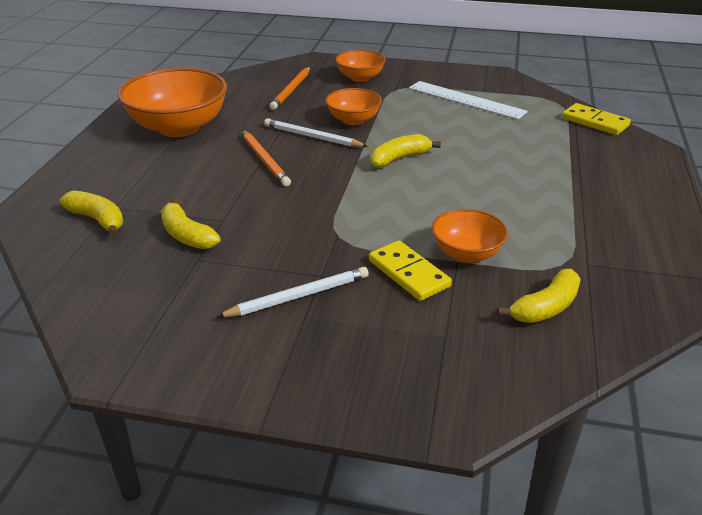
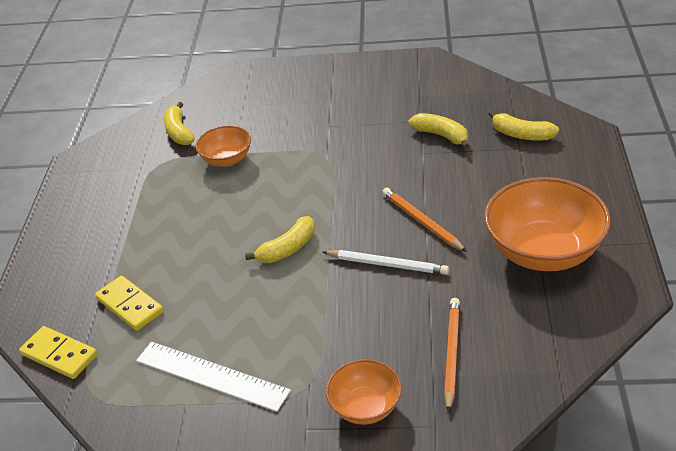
camera: 175 degrees right, 5 degrees up
(298, 296) = (339, 110): white pencil -> none
(353, 120) = (350, 303): orange bowl -> none
(408, 273) = (268, 137): yellow domino -> yellow domino (130, 305)
(545, 308) = (179, 132): yellow banana -> yellow banana turned 60 degrees counterclockwise

